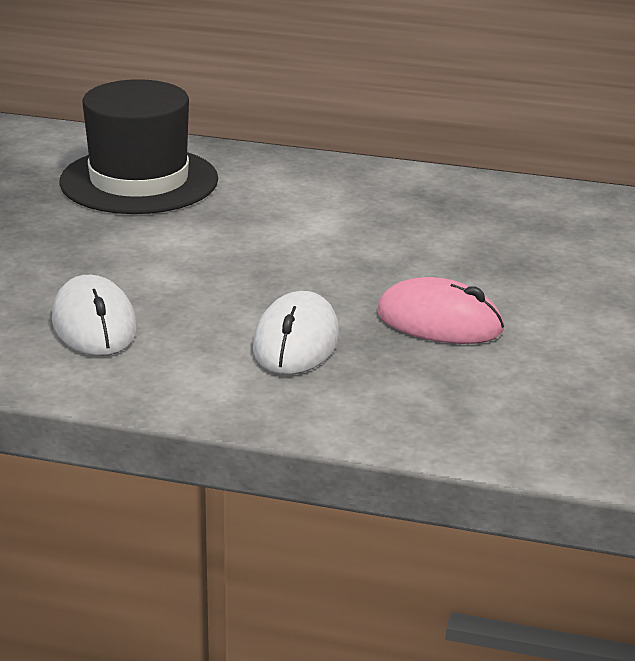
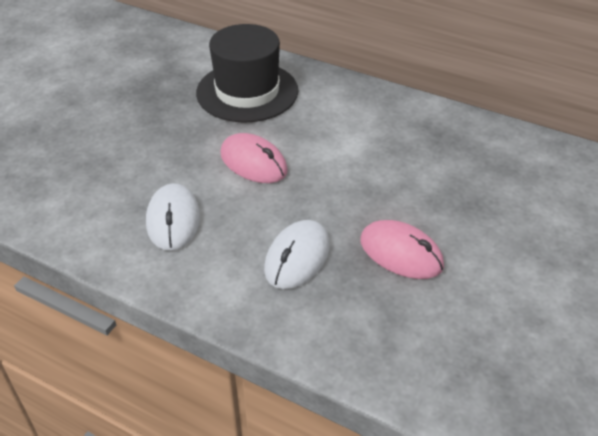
camera: 15 degrees right, 15 degrees up
(185, 254) = (253, 162): none -> pink mouse

